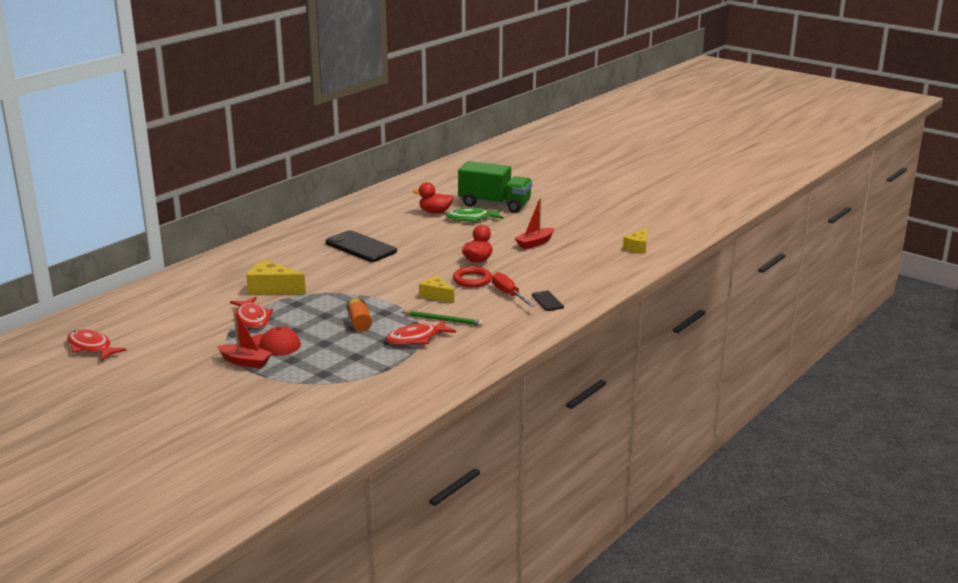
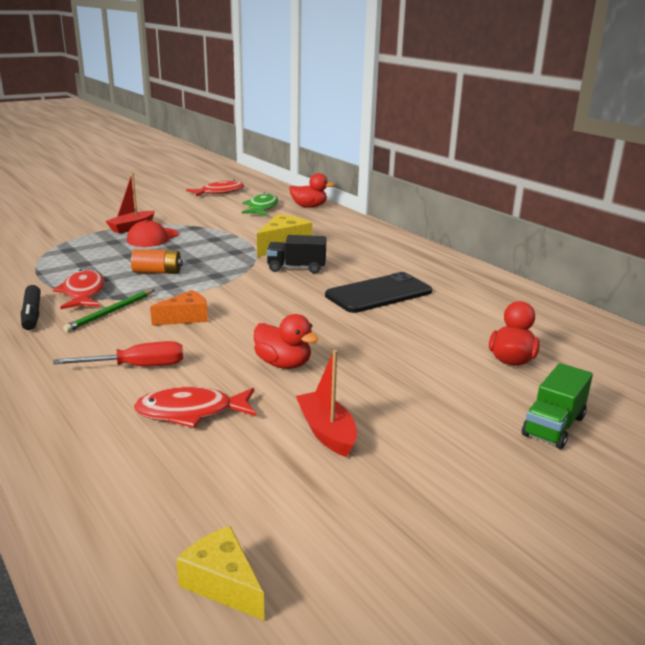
camera: 105 degrees right, 0 degrees up
(144, 294) = (309, 206): none -> red duck
(252, 318) = (218, 235): red fish -> red fish (191, 412)
(324, 276) = (296, 268): none -> black truck
(436, 295) = (185, 318): yellow cheese -> orange cheese
(463, 345) = (32, 314): none -> black marker
(472, 219) = (473, 388): green fish -> green fish (262, 208)
(472, 280) = (213, 348): red ring -> none
(495, 204) = (553, 426): green truck -> green truck, size x0.58
(547, 301) = (79, 394): black phone -> none

